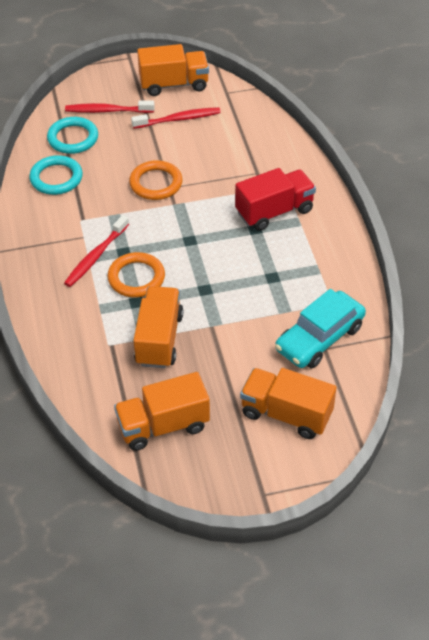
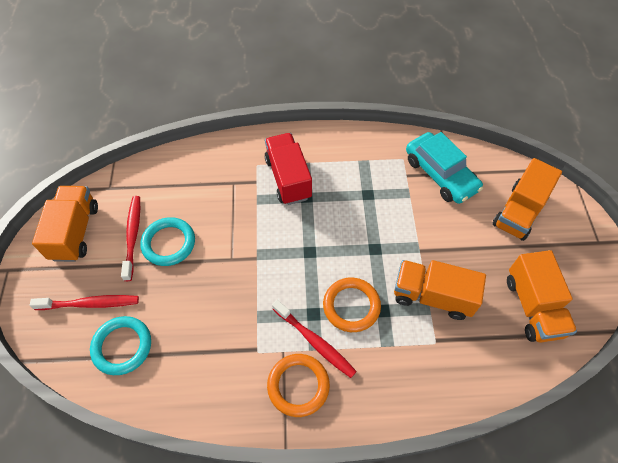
camera: 80 degrees left, 10 degrees up
(56, 178) = (183, 372): turquoise ring -> turquoise ring (169, 243)
(107, 111) = (90, 303): red toothbrush -> red toothbrush turned 105 degrees counterclockwise
(156, 183) = (222, 270): orange ring -> orange ring (298, 385)

